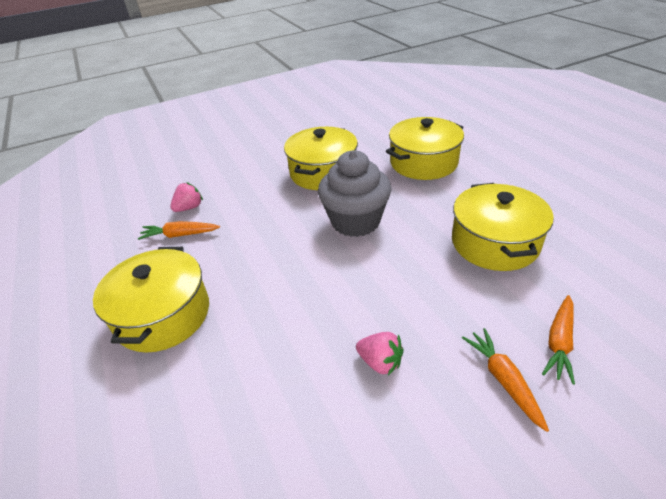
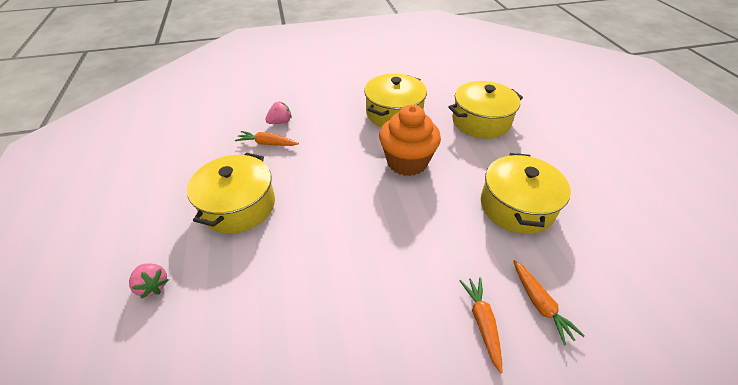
camera: 10 degrees right, 5 degrees up
(355, 221) = (407, 162): grey cupcake -> orange cupcake
(380, 362) = (389, 283): pink strawberry -> pink strawberry (153, 285)
(559, 342) = (540, 304): orange carrot -> orange carrot turned 60 degrees counterclockwise

